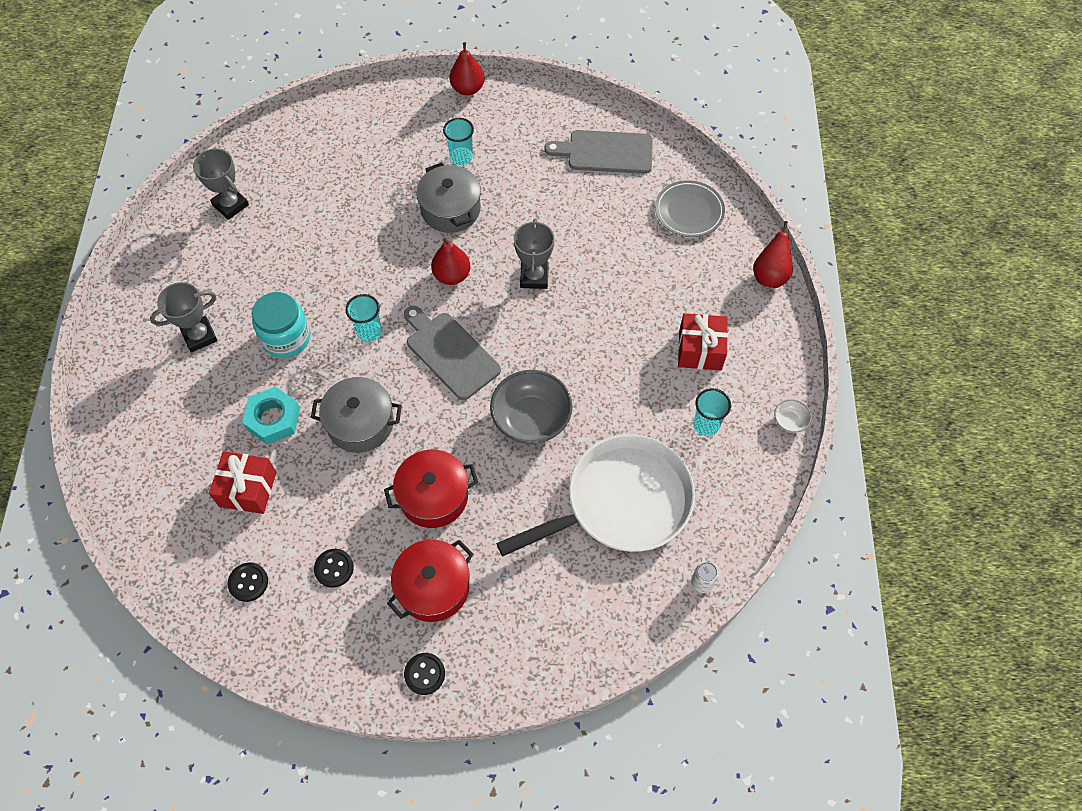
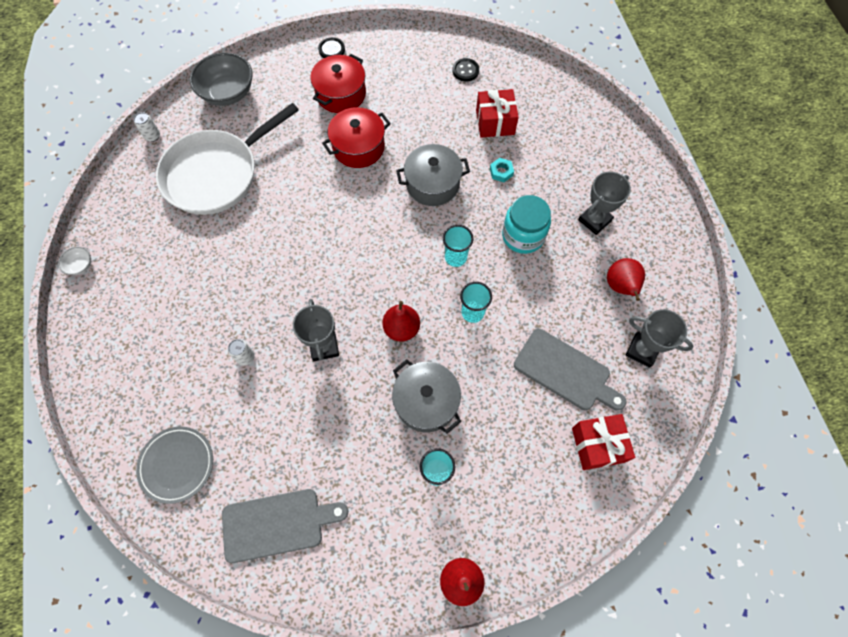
camera: 165 degrees right, 5 degrees up
(273, 419) = (501, 172): turquoise nut -> turquoise nut, size x0.55
(334, 568) = (412, 90): black button -> none
(450, 353) = (380, 256): grey cutting board -> grey cutting board (565, 371)
(531, 419) = (298, 218): grey bowl -> grey bowl (228, 93)
(614, 285) = (245, 357): none -> white can
(700, 350) = (160, 311): red gift -> red gift (597, 445)
(706, 425) = (152, 246): turquoise cup -> turquoise cup (472, 312)
(770, 276) = (91, 406): red pear -> red pear (620, 287)

